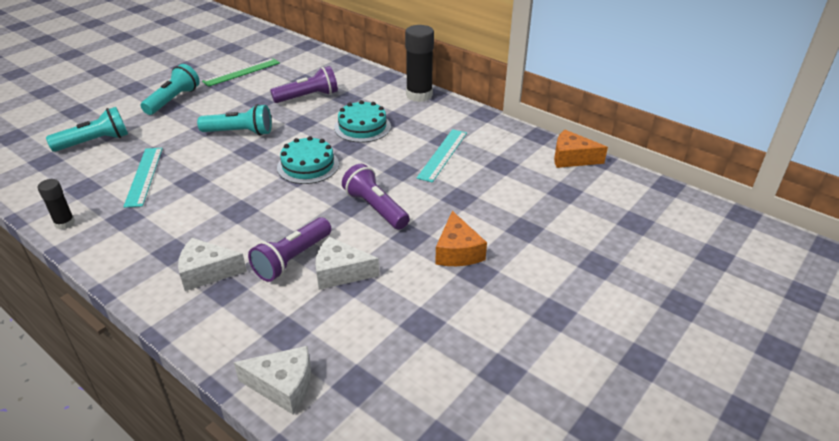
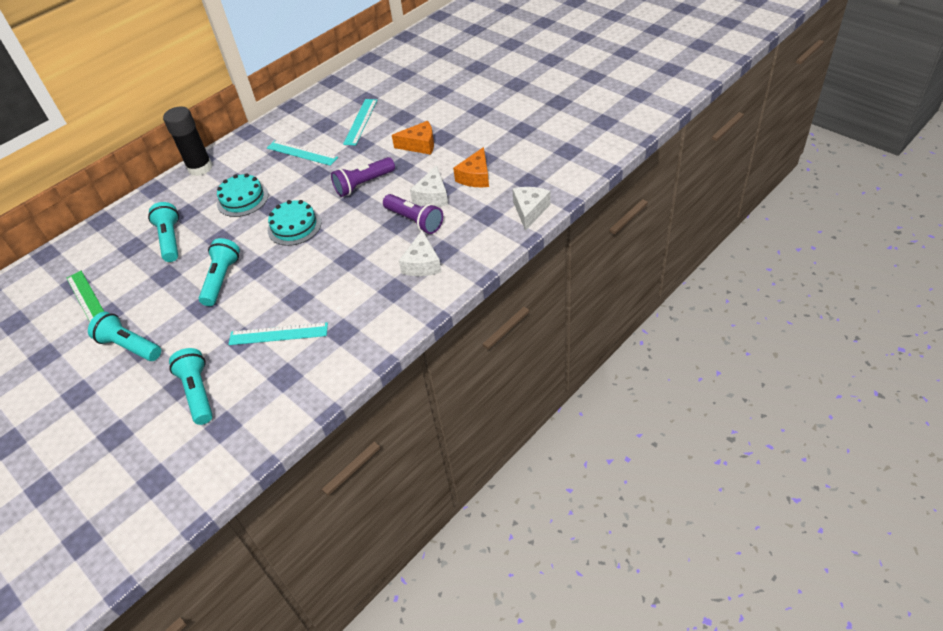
camera: 80 degrees left, 10 degrees up
(65, 223) = (341, 372): black glue stick -> none
(308, 97) = (170, 240): purple flashlight -> turquoise flashlight
(510, 193) = (361, 121): none -> turquoise ruler
(572, 158) = (326, 93): orange cheese -> orange cheese (475, 177)

